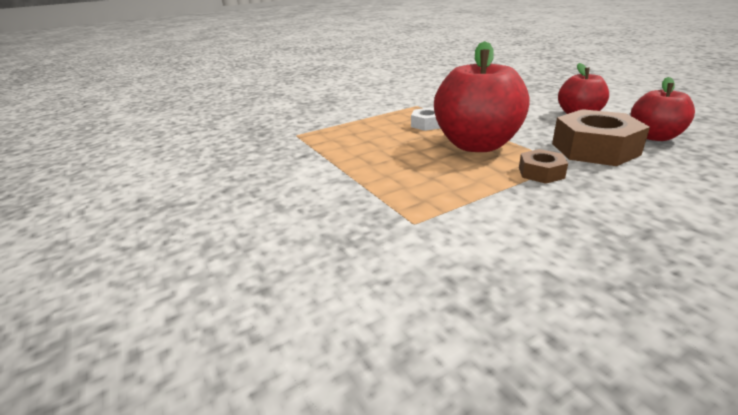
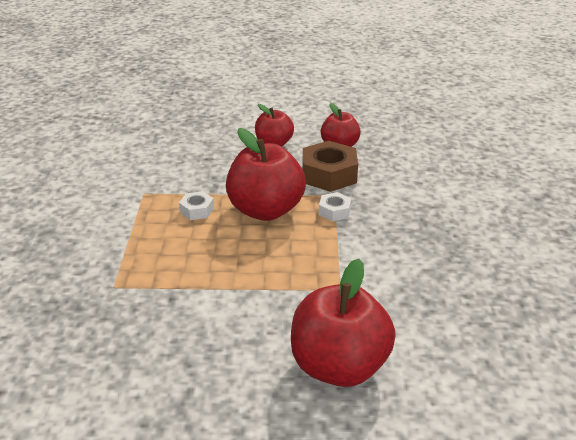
camera: 60 degrees left, 5 degrees up
(275, 271) = (339, 366): none -> red apple
(541, 173) = (334, 211): brown nut -> white nut

